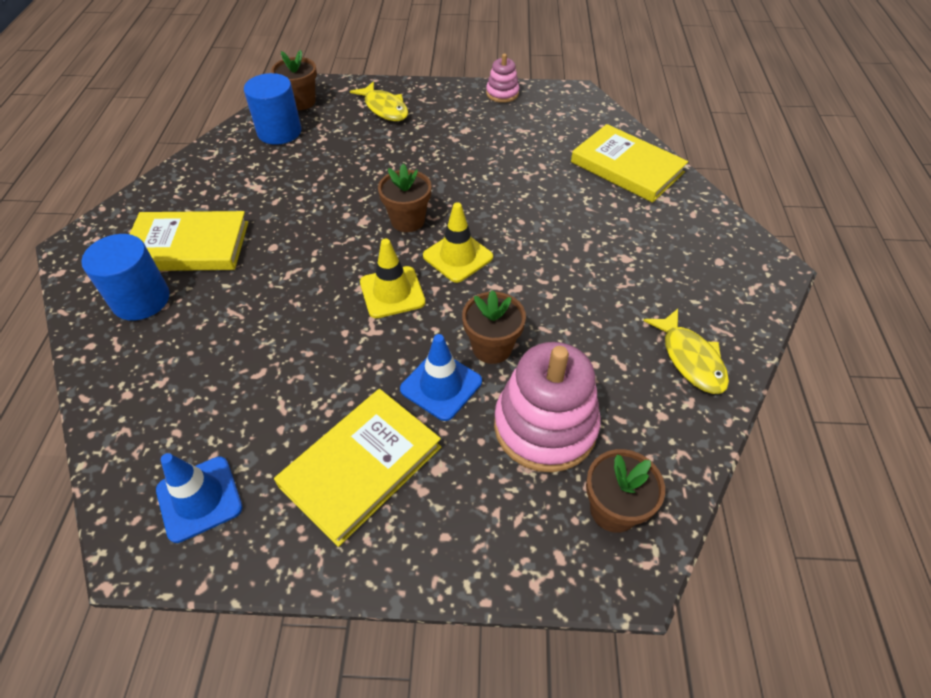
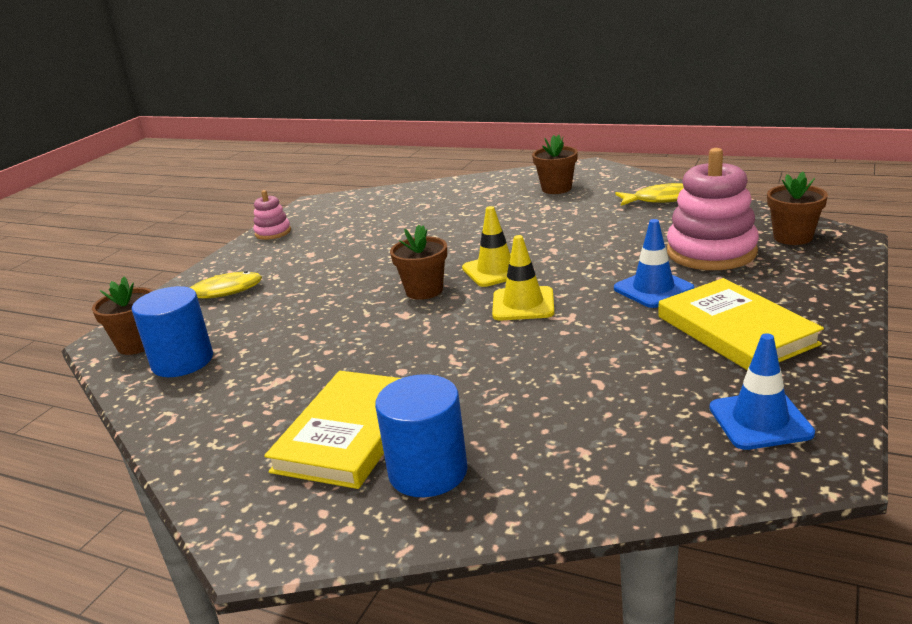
camera: 65 degrees left, 25 degrees down
(492, 347) = (618, 265): brown flower pot -> brown flower pot (556, 188)
(627, 167) = (437, 195): yellow book -> none

